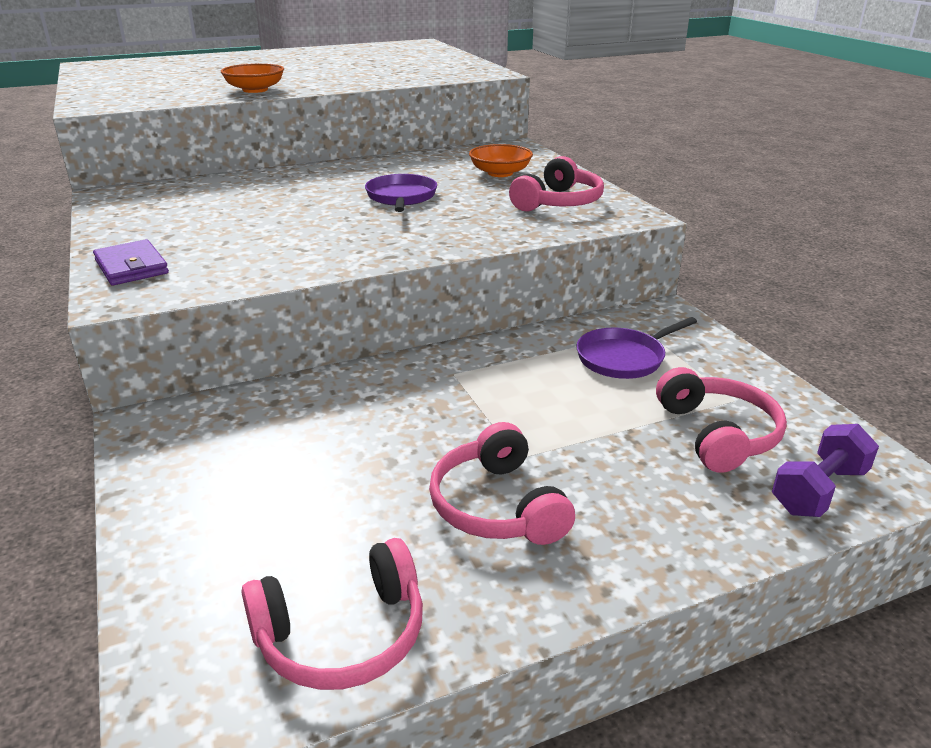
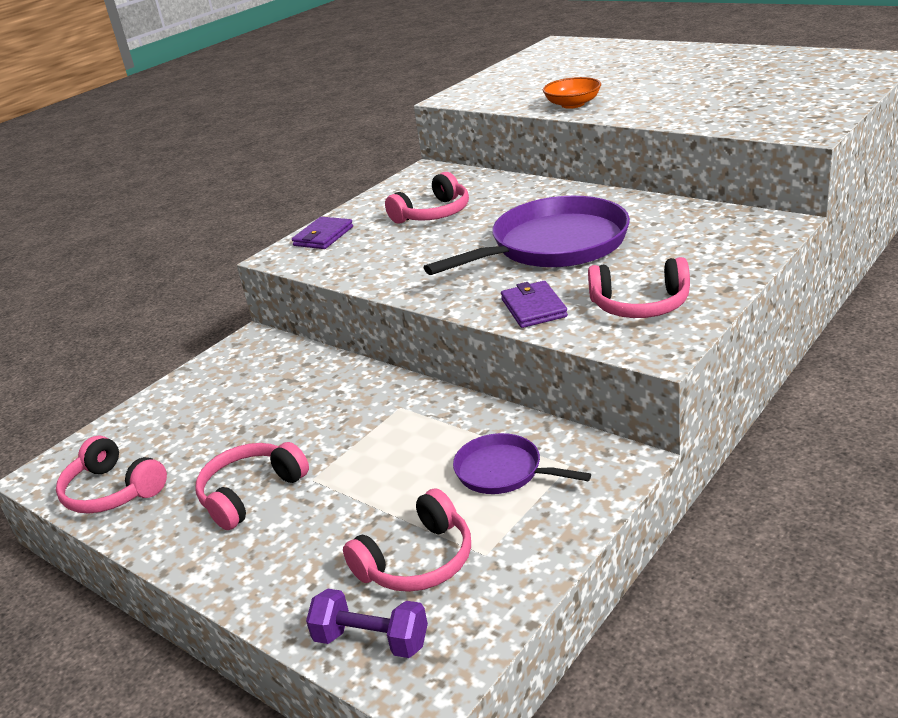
camera: 65 degrees right, 0 degrees up
(220, 215) = (433, 213): none -> pink headphones
(401, 197) = (554, 245): purple pan -> purple pan, size x1.92
(498, 230) = (533, 308): none -> purple wallet
(500, 173) = (681, 252): orange bowl -> none

